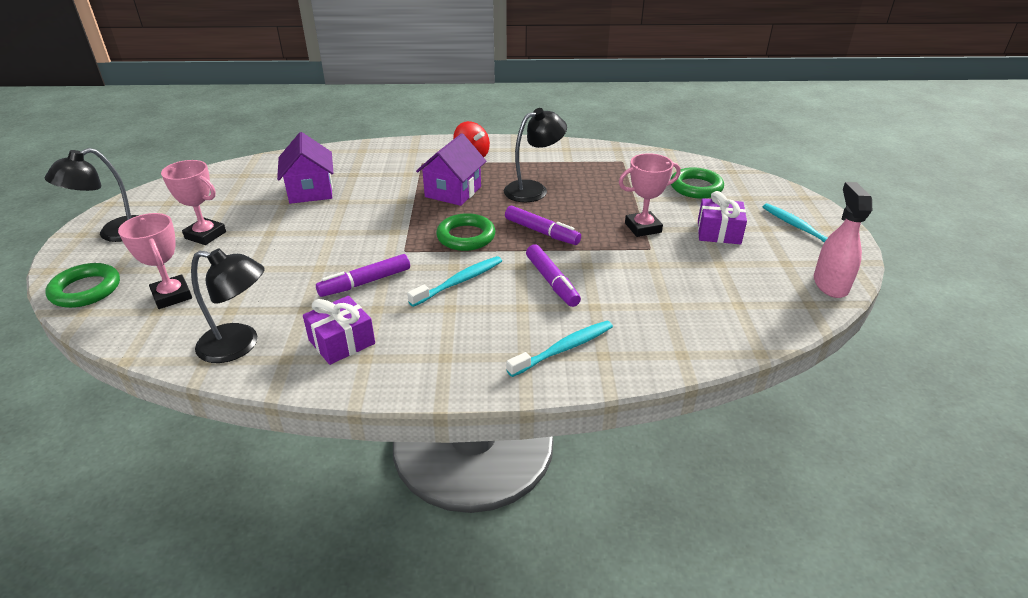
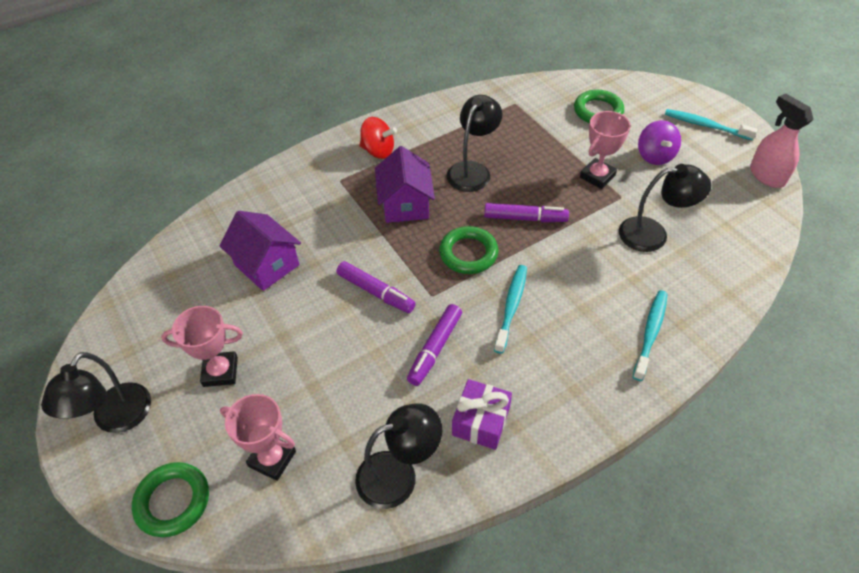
camera: 30 degrees left, 15 degrees up
(552, 282) = (582, 269): purple marker -> purple marker (376, 292)
(651, 283) = (653, 234): none -> black lamp
(718, 232) = (655, 156): purple gift -> purple spinning top

